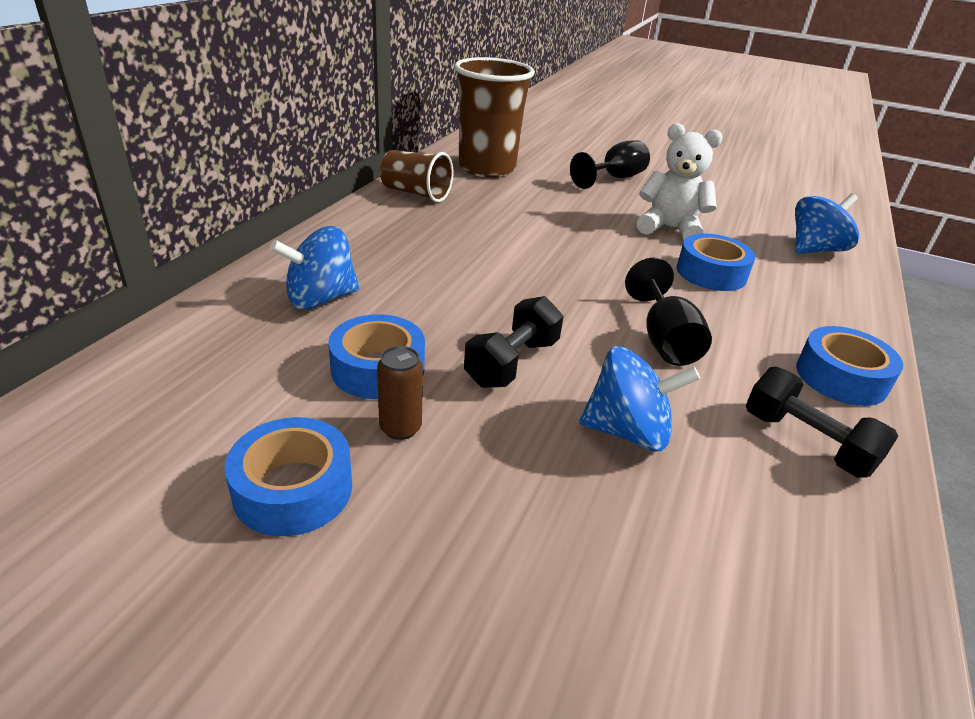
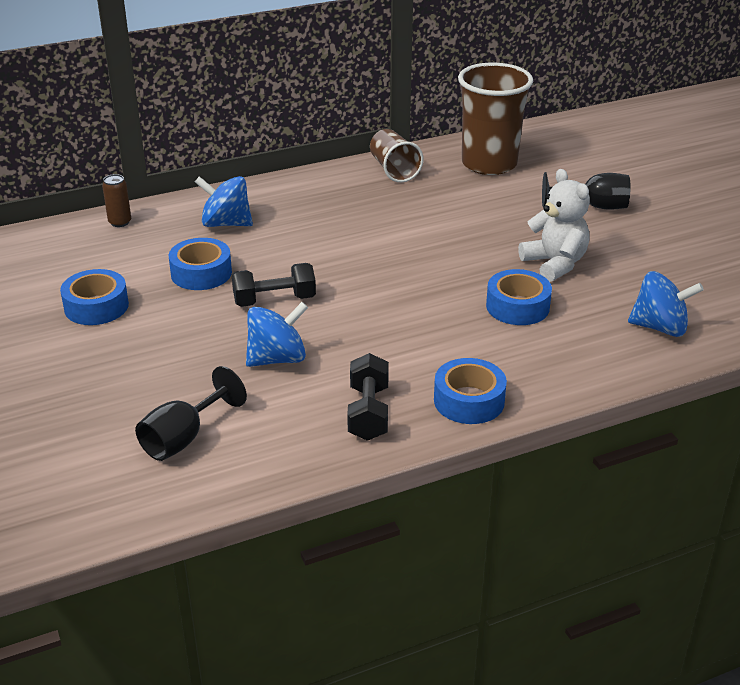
camera: 45 degrees right, 0 degrees up
(400, 428) = (172, 304): brown can -> brown can (120, 222)
(627, 431) = (277, 359): blue spinning top -> blue spinning top turned 75 degrees counterclockwise
(664, 340) = (390, 329): black goblet -> black goblet (183, 438)

